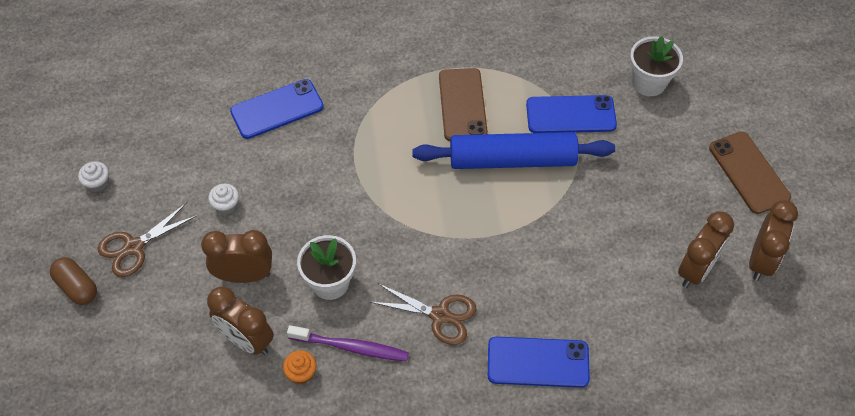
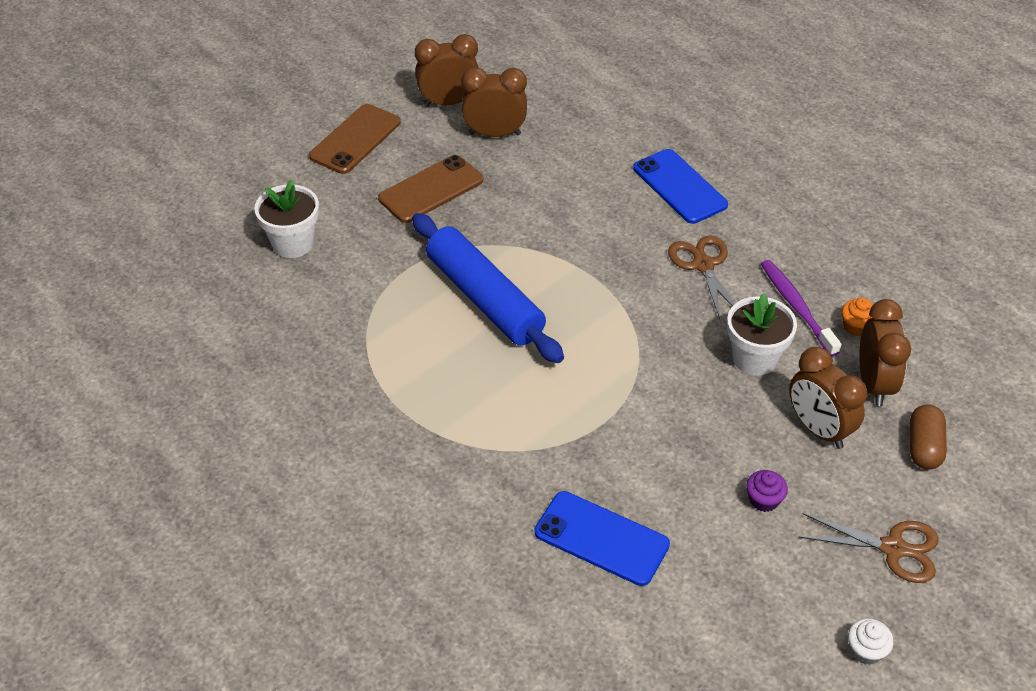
camera: 125 degrees left, 10 degrees down
(77, 287) = (985, 565): brown capsule -> brown capsule (924, 447)
(226, 205) = (764, 500): white cupcake -> purple cupcake
(462, 105) = (446, 372): brown phone -> brown phone (431, 189)
(570, 115) = (386, 282): blue phone -> none

